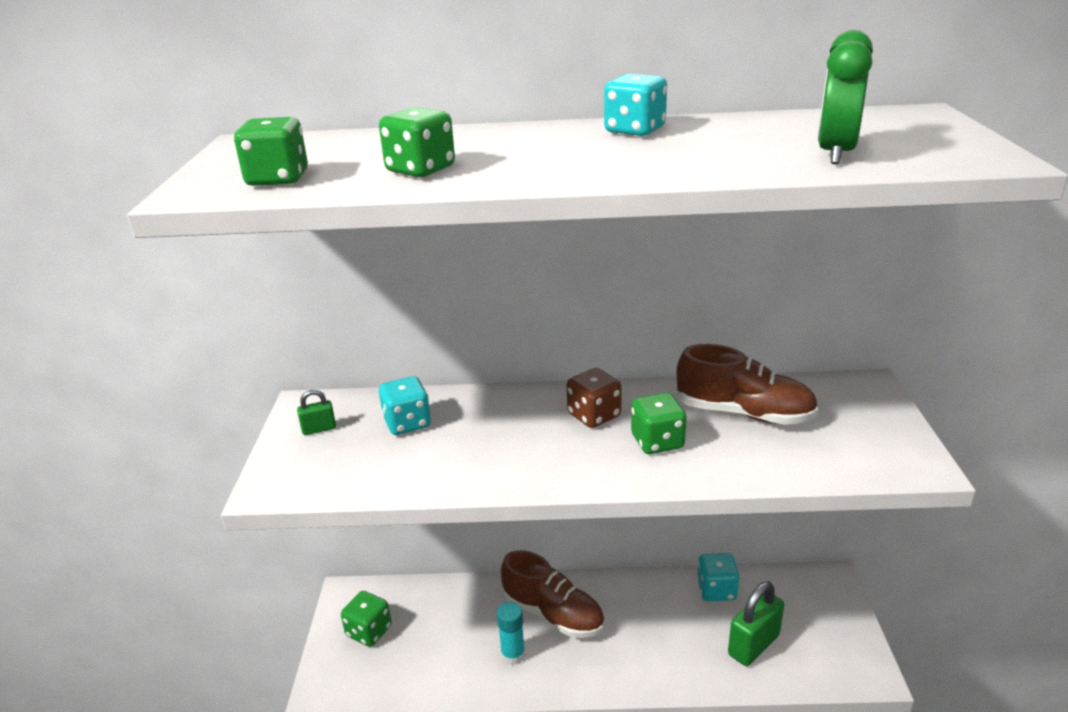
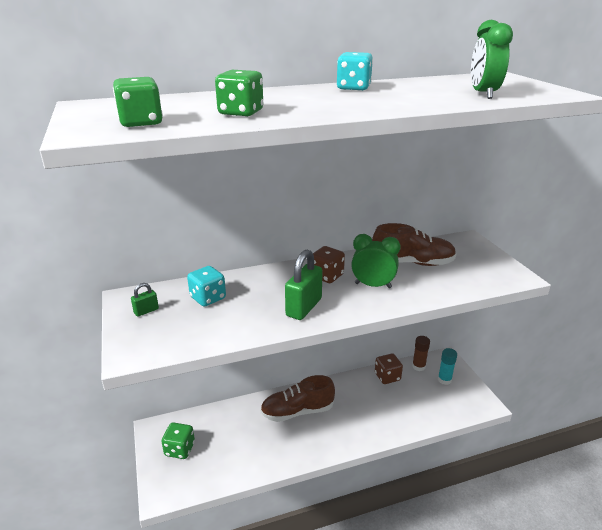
camera: 20 degrees left, 0 degrees up
(513, 654) = (282, 441): turquoise glue stick -> turquoise glue stick (444, 380)
(553, 614) = (297, 411): brown shoe -> brown shoe turned 150 degrees clockwise
(657, 442) = (373, 285): green dice -> green clock
(716, 590) = (387, 377): turquoise dice -> brown dice
(753, 645) = (420, 403): green padlock -> green padlock (304, 307)
(777, 584) = (418, 366): none -> brown glue stick

